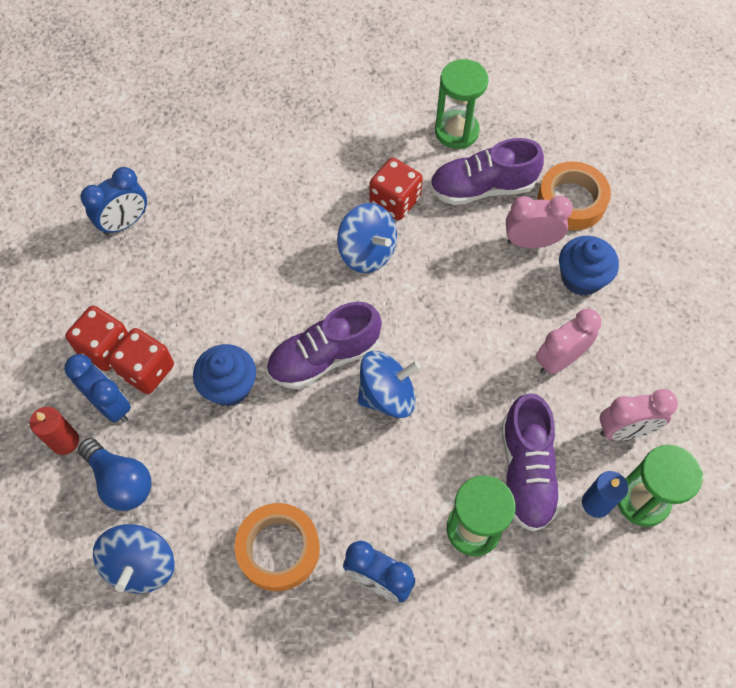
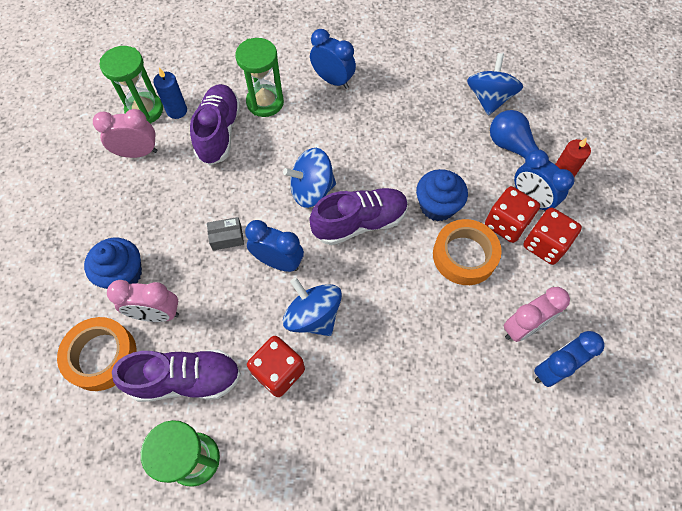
camera: 175 degrees left, 0 degrees up
(278, 549) = (397, 101): orange tape -> orange tape (464, 255)
(413, 304) = (278, 262): none -> blue clock
(478, 327) = (227, 237): none -> grey box
(559, 360) = (168, 206): pink clock -> pink clock (523, 327)

